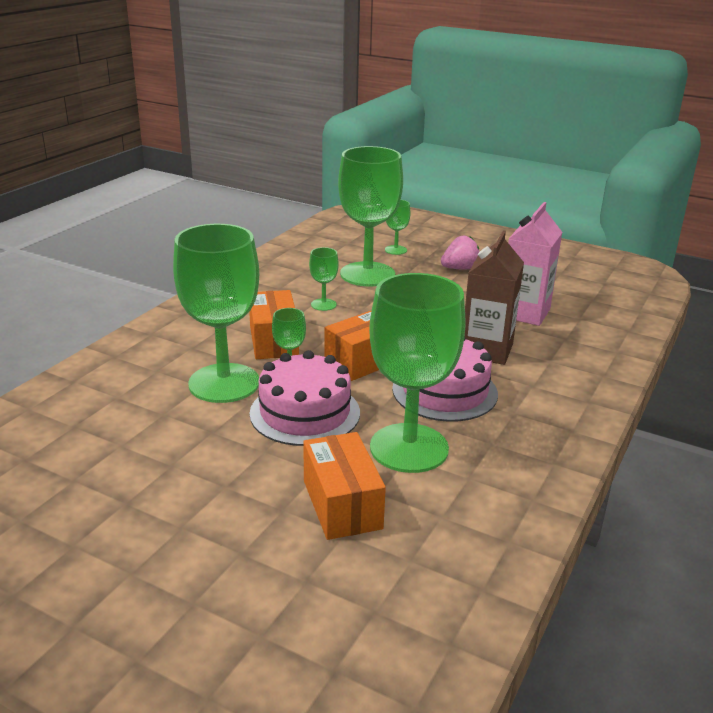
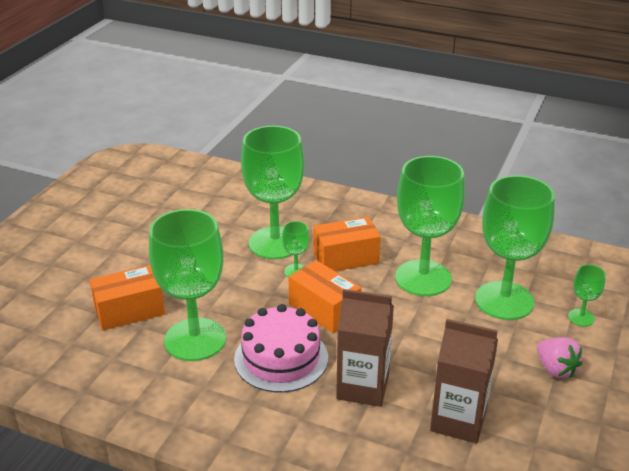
camera: 85 degrees right, 5 degrees up
(305, 413) = (239, 284): pink cake -> none
(323, 304) = (423, 278): green goblet -> green goblet, size x2.32
(524, 313) = (458, 420): pink carton -> brown carton

